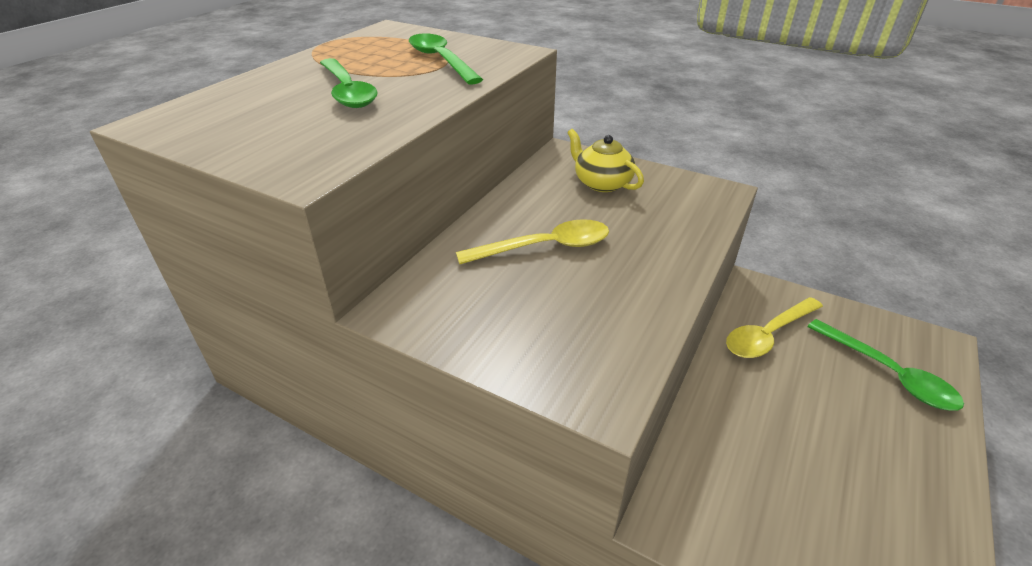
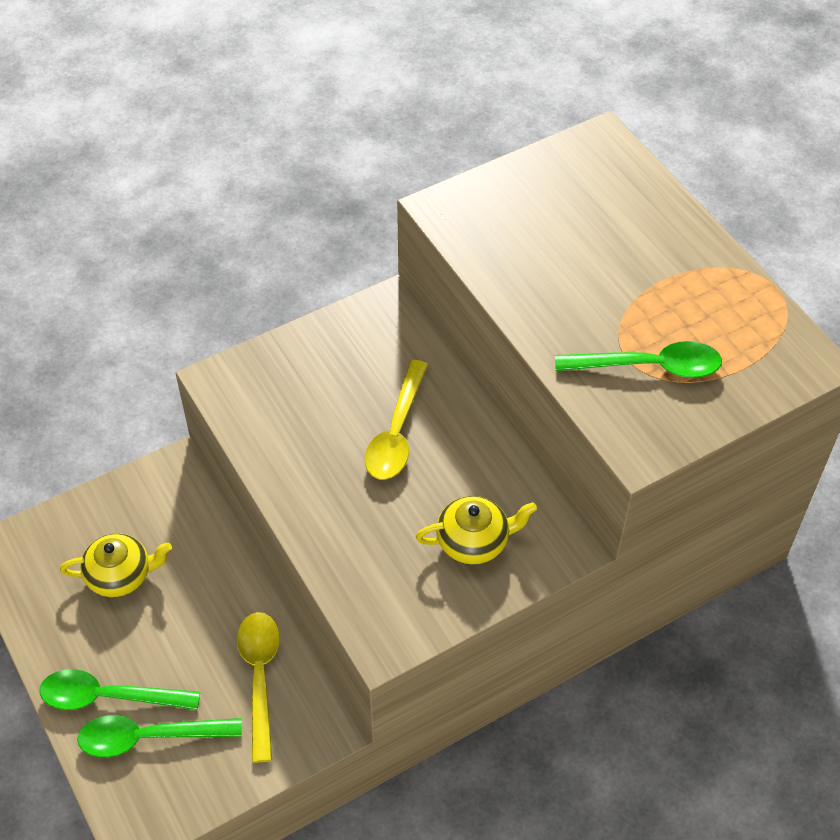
camera: 120 degrees right, 15 degrees up
(348, 91) = (597, 269): green spoon -> green spoon (109, 697)
(816, 489) = (120, 575): none -> yellow teapot

